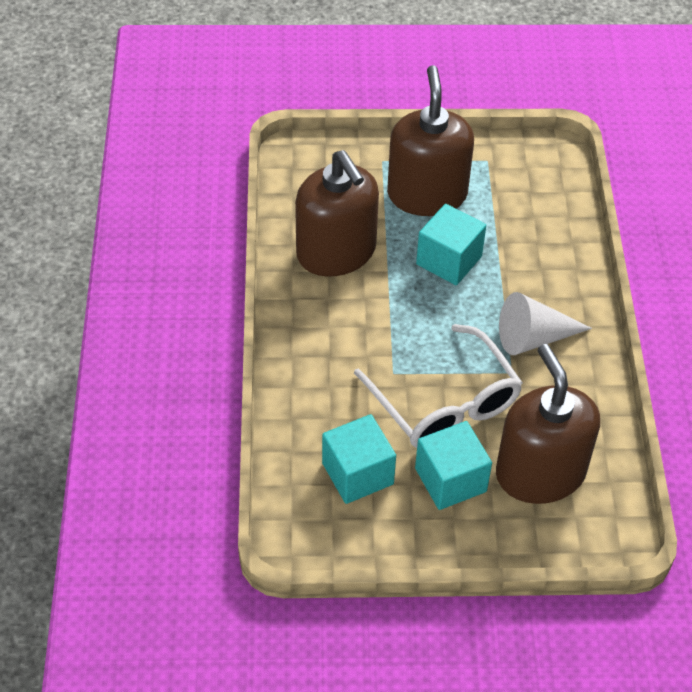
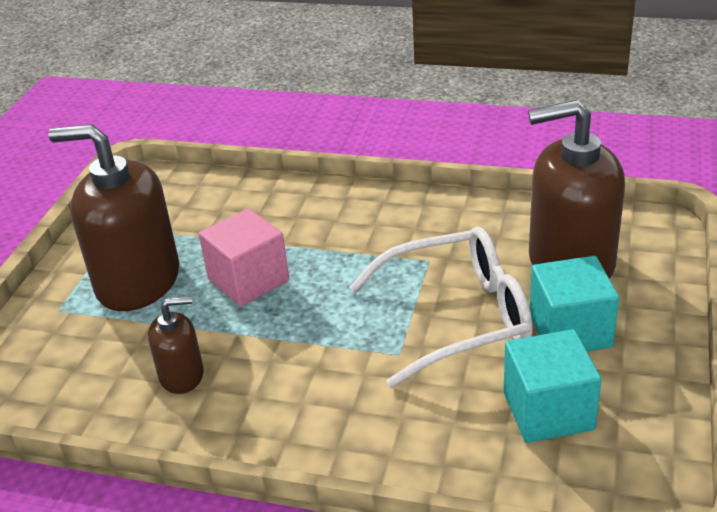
camera: 70 degrees left, 15 degrees down
(336, 252) = (182, 375): brown soap dispenser -> brown soap dispenser, size x0.49
(449, 260) = (248, 280): turquoise cube -> pink cube
(533, 338) = (388, 237): white cone -> none

